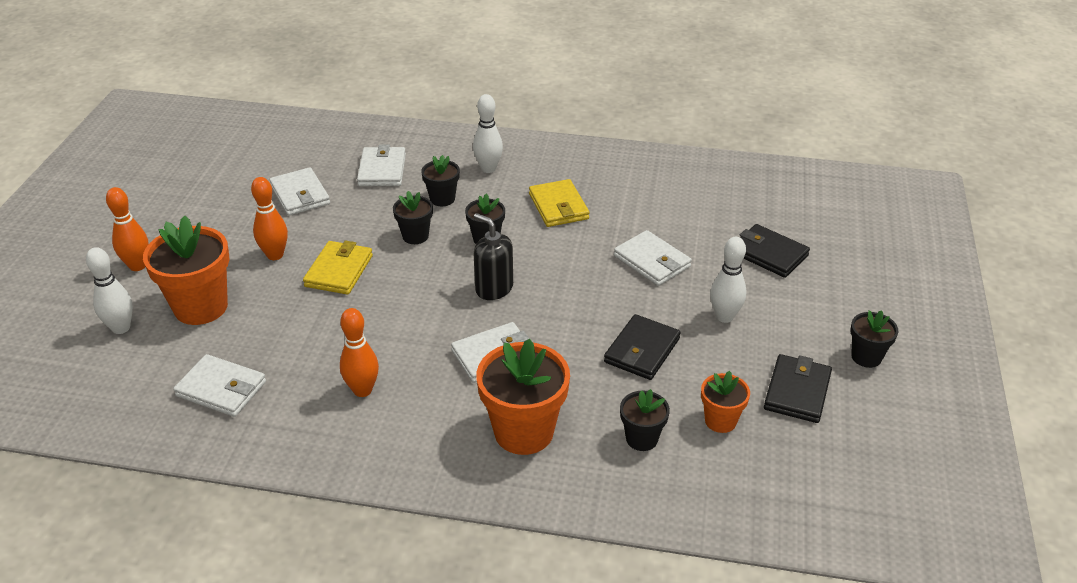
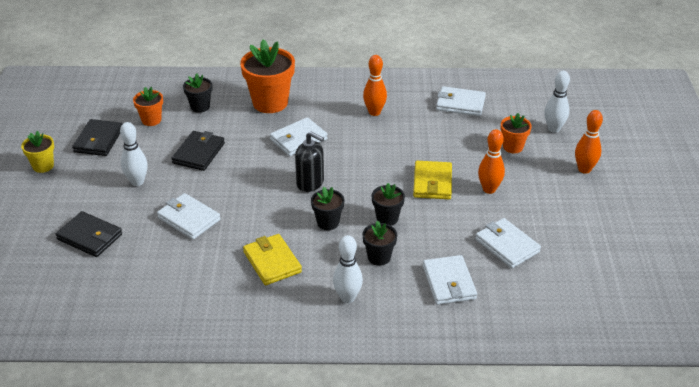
camera: 170 degrees right, 0 degrees up
(201, 307) = (513, 147): orange flower pot -> orange flower pot, size x0.54
(866, 357) = (43, 166): black flower pot -> yellow flower pot

